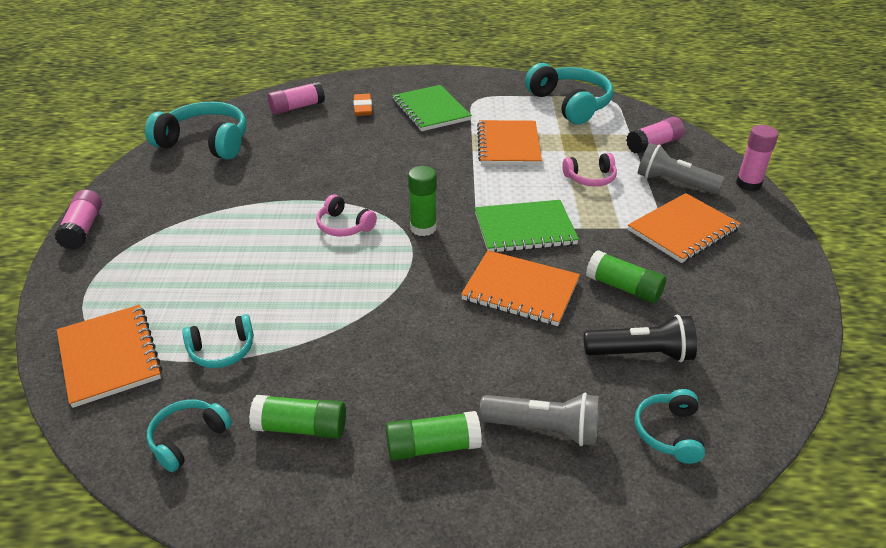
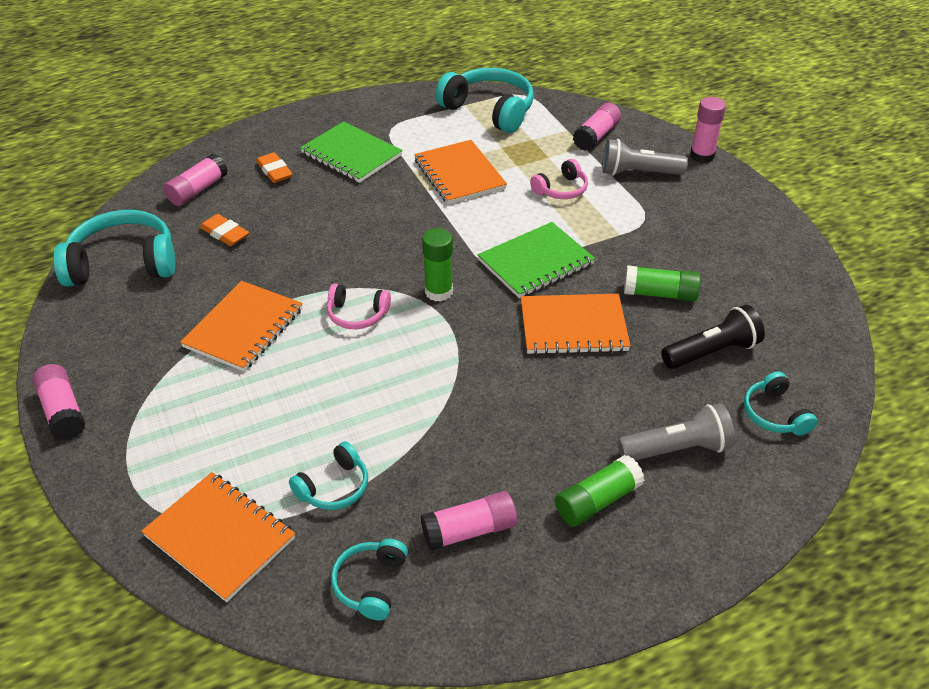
camera: 25 degrees left, 5 degrees up
(292, 141) = (225, 233): none -> orange eraser
(301, 427) = (469, 530): green glue stick -> pink glue stick
(683, 230) = (675, 220): orange notebook -> orange notebook (244, 328)

